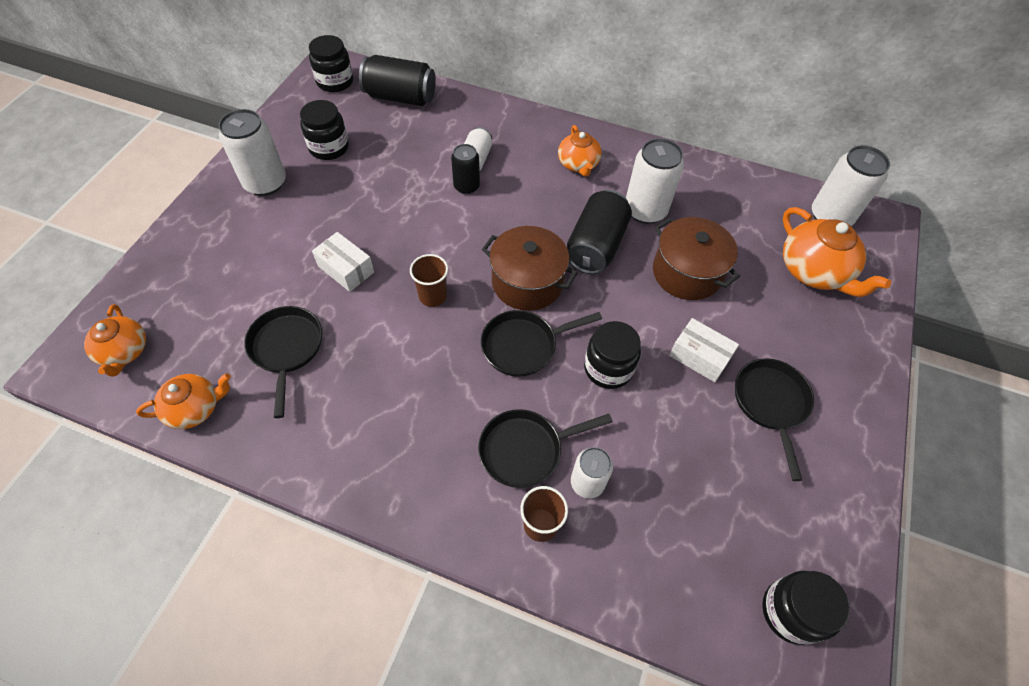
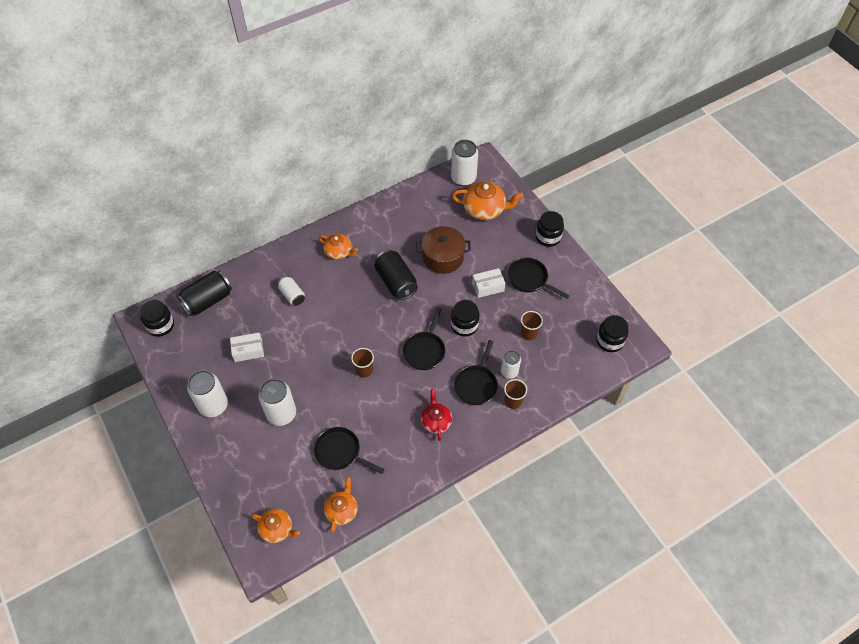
camera: 50 degrees left, 0 degrees up
(329, 147) = (215, 359): black jar -> black jar (548, 237)
(346, 269) = (313, 399): white box -> white box (248, 351)
(419, 436) = (436, 422): none -> red teapot
(466, 186) = (307, 311): black can -> none
(527, 282) = (391, 325): brown pot -> none
(645, 210) = (394, 246): white can -> white can (281, 413)
(679, 466) = (529, 333): none -> brown cup

